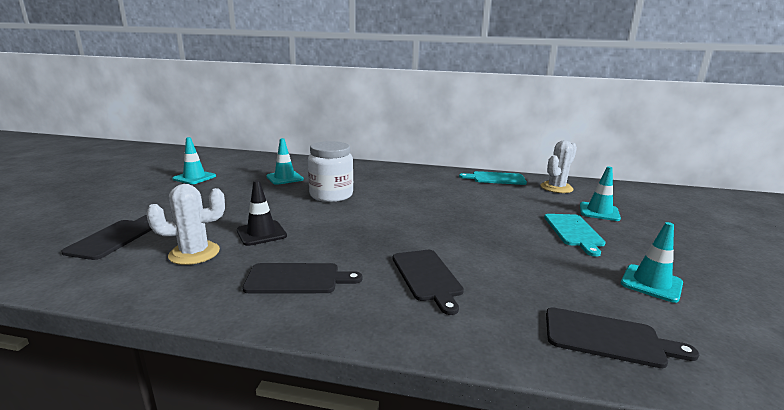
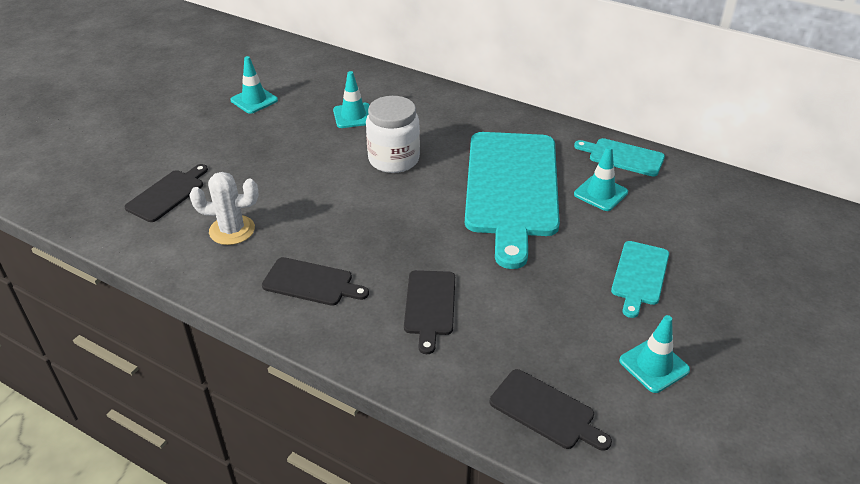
camera: 20 degrees right, 20 degrees up
(261, 233) = (298, 213): black traffic cone -> none
(435, 199) = (512, 188): none -> turquoise cutting board
(556, 188) = (693, 190): white cactus -> none
(599, 212) = (707, 248): turquoise traffic cone -> turquoise traffic cone (600, 193)

